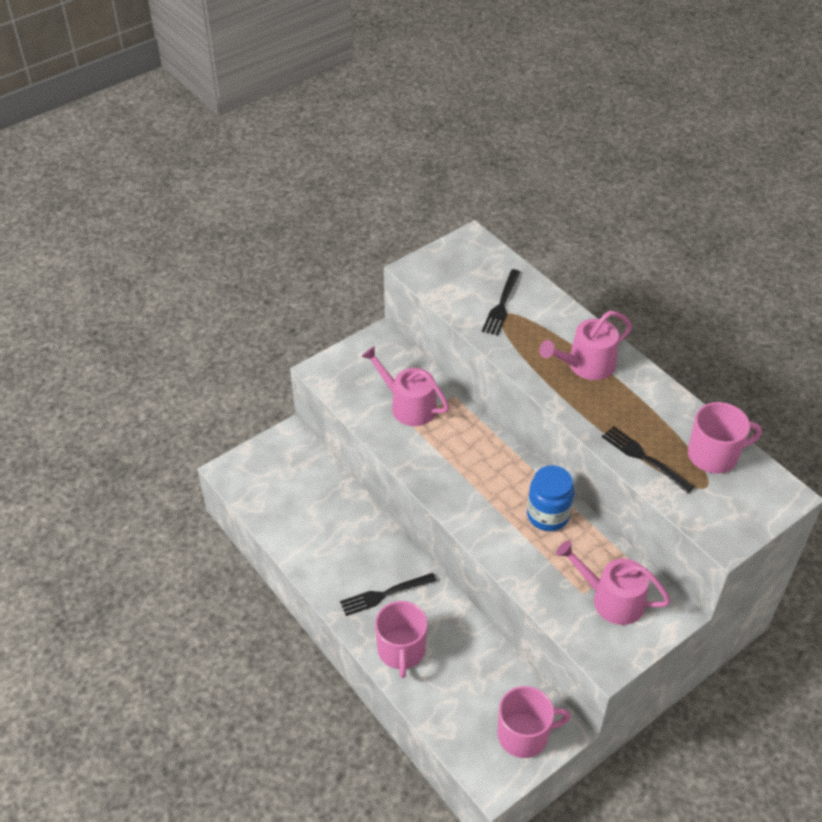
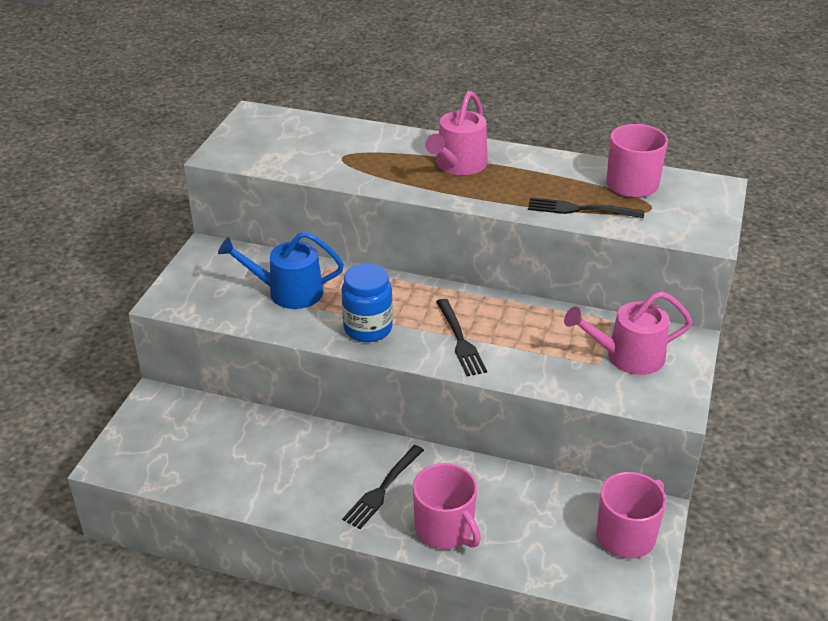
camera: 35 degrees left, 10 degrees down
(409, 406) = (289, 292): pink watering can -> blue watering can
(501, 305) = (334, 151): black fork -> black fork (460, 340)
(548, 515) = (507, 319): blue jar -> blue jar (368, 328)

